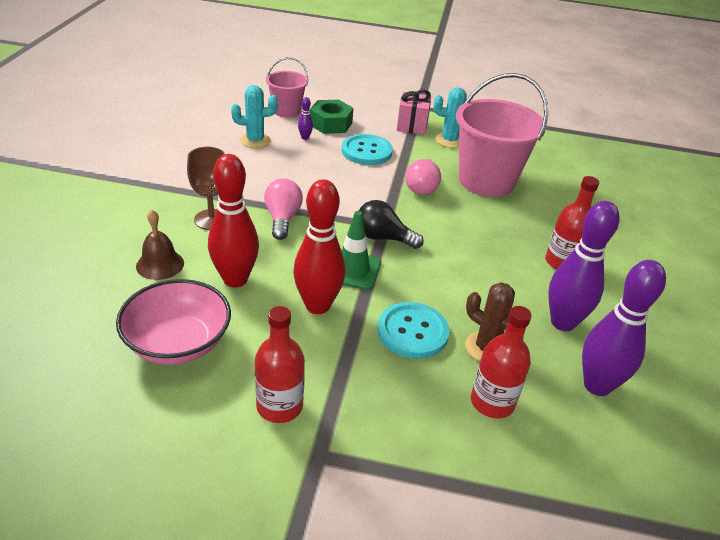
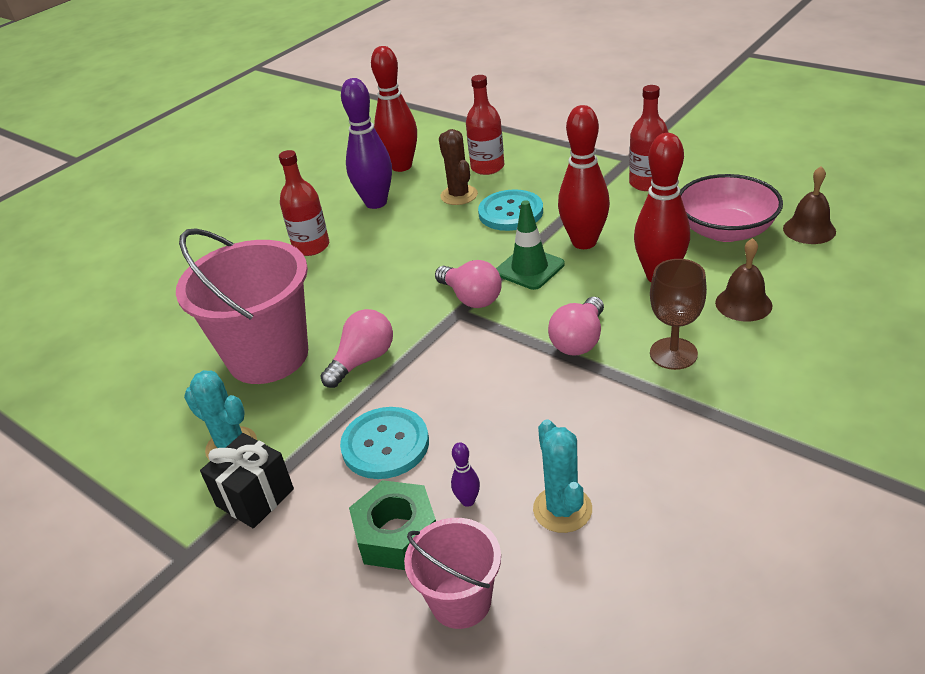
camera: 145 degrees left, 0 degrees up
(87, 358) = (809, 230): none -> brown bell
(255, 141) = (562, 509): turquoise cactus -> turquoise cactus turned 60 degrees clockwise
(383, 238) = (471, 298): black light bulb -> pink light bulb
(412, 126) = (255, 497): pink gift -> black gift
(597, 385) = (401, 166): purple bowling pin -> red bowling pin

